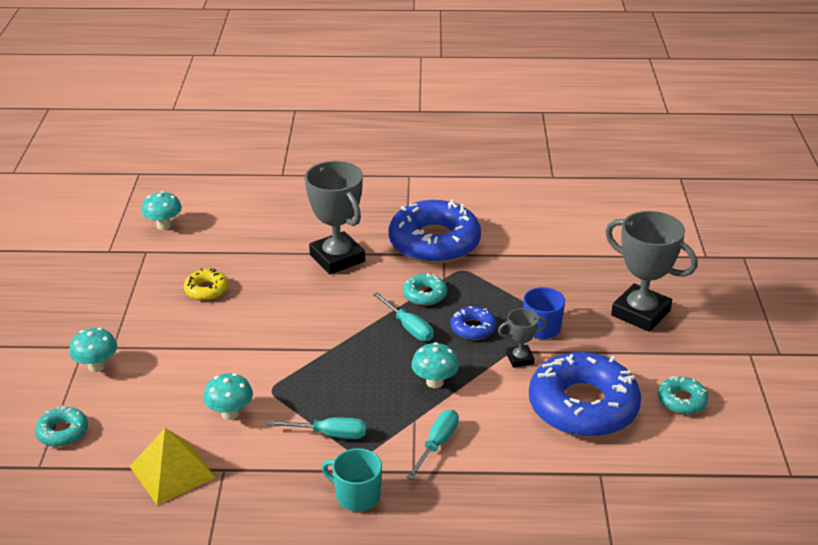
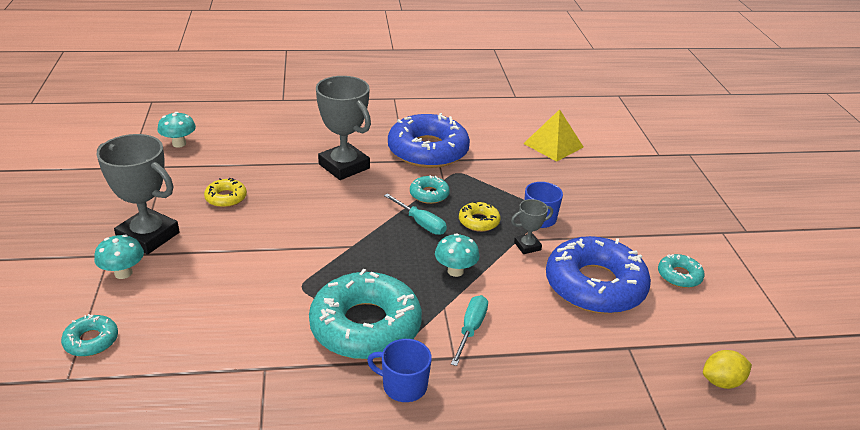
camera: 10 degrees left, 0 degrees up
(172, 471) = (211, 374): yellow pyramid -> yellow pyramid (553, 145)
(230, 413) = (264, 311): turquoise mushroom -> none
(329, 434) = (365, 326): turquoise screwdriver -> turquoise donut
(356, 495) = (403, 386): turquoise mug -> blue mug
(473, 328) = (479, 221): blue donut -> yellow donut
(640, 313) = (620, 202): grey trophy -> grey trophy (148, 236)
(690, 515) = (722, 382): none -> yellow lemon

